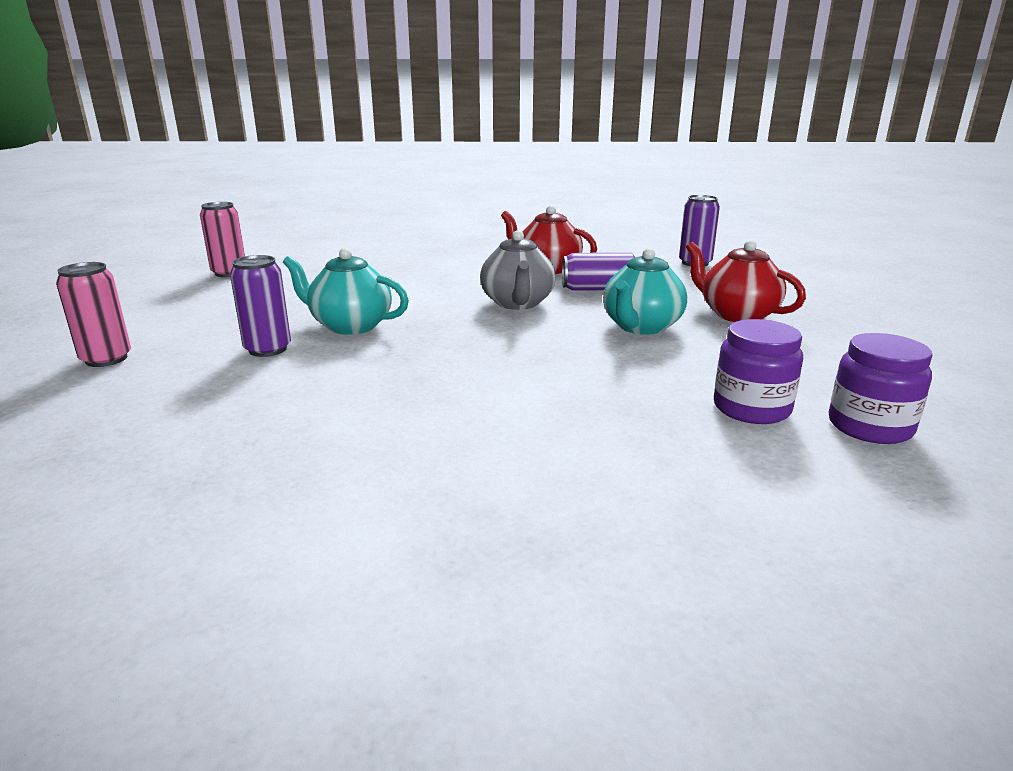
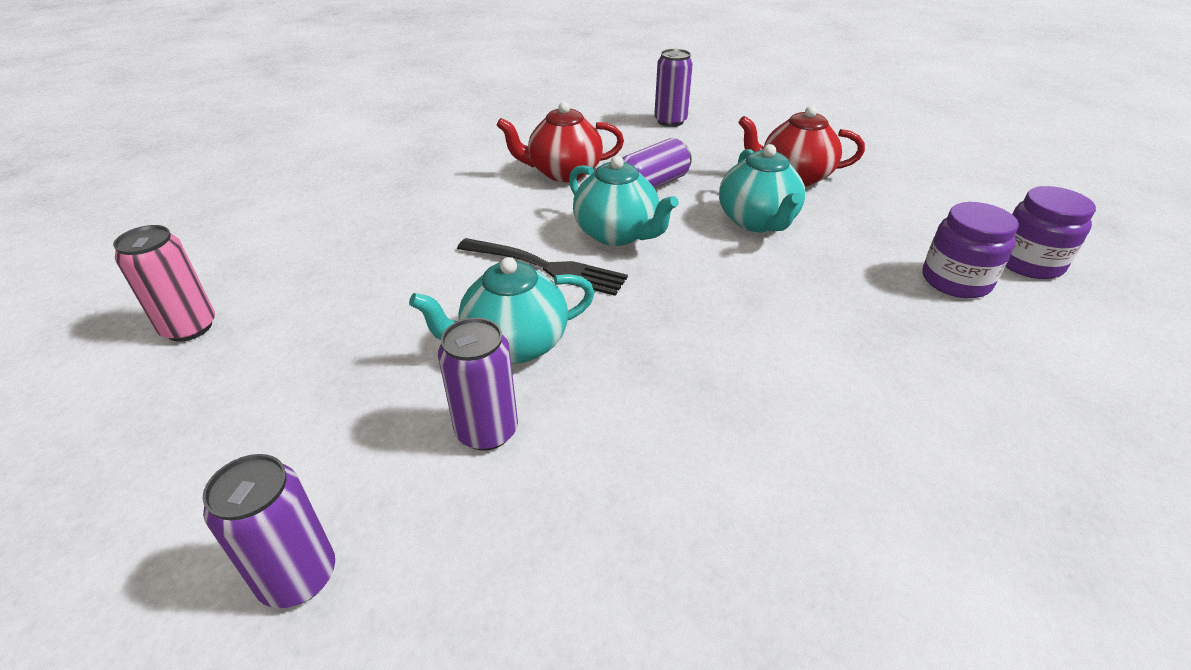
camera: 40 degrees left, 15 degrees up
(106, 359) = (298, 577): pink can -> purple can
(438, 304) = (547, 267): none -> black fork
(518, 303) = (617, 234): grey teapot -> turquoise teapot

